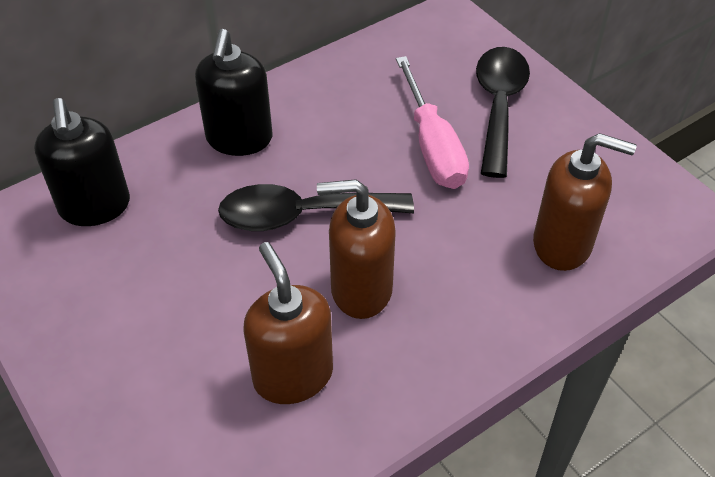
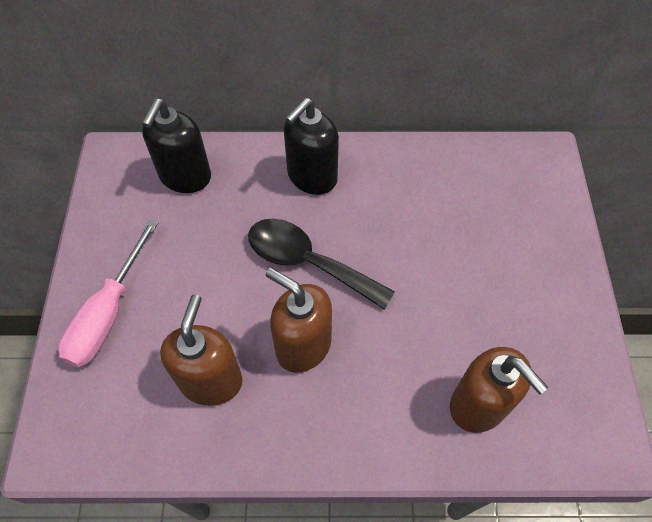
camera: 35 degrees right, 10 degrees up
(432, 146) = (444, 261): pink screwdriver -> pink screwdriver (108, 313)
(498, 106) = (523, 256): black spoon -> none

